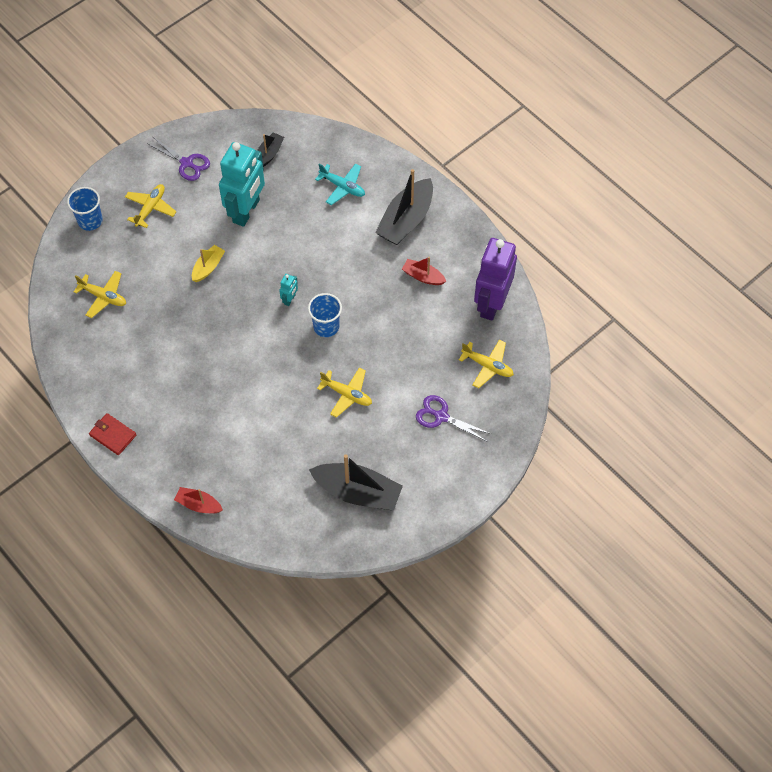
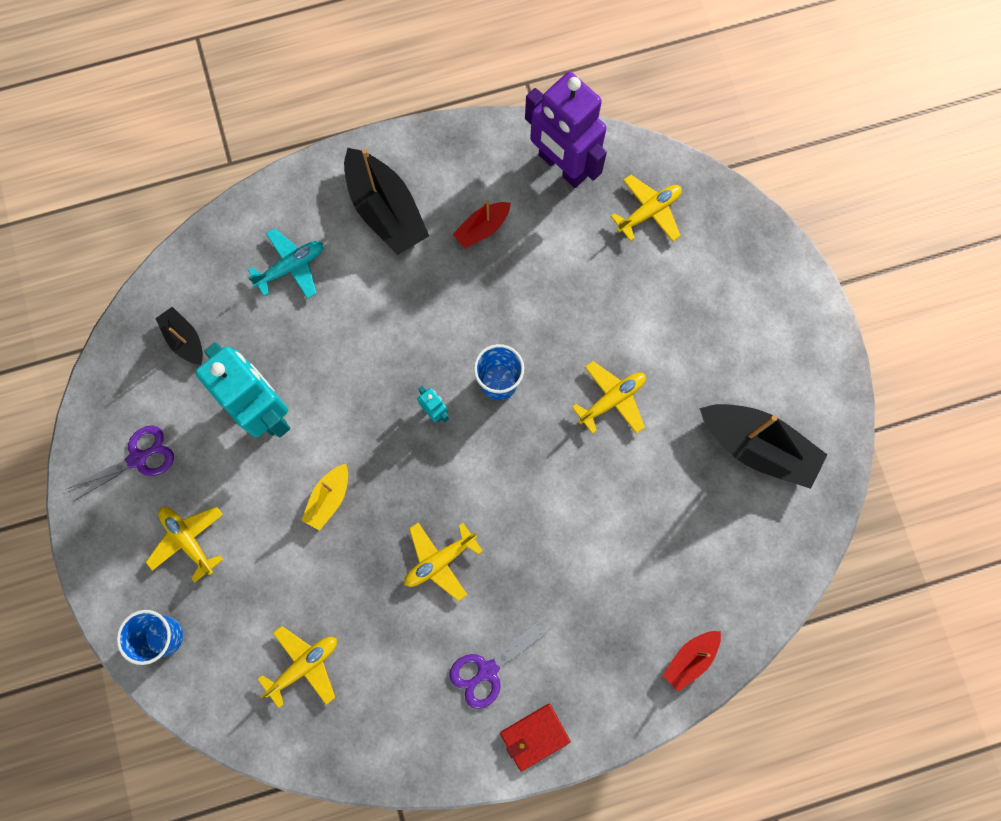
camera: 65 degrees left, 15 degrees up
(197, 341) = (440, 561): none -> yellow plane
(208, 267) = (329, 498): yellow boat -> yellow boat turned 120 degrees counterclockwise
(357, 492) = (757, 447): black boat -> black boat turned 75 degrees clockwise
(441, 416) = (695, 299): purple scissors -> purple scissors (487, 670)

